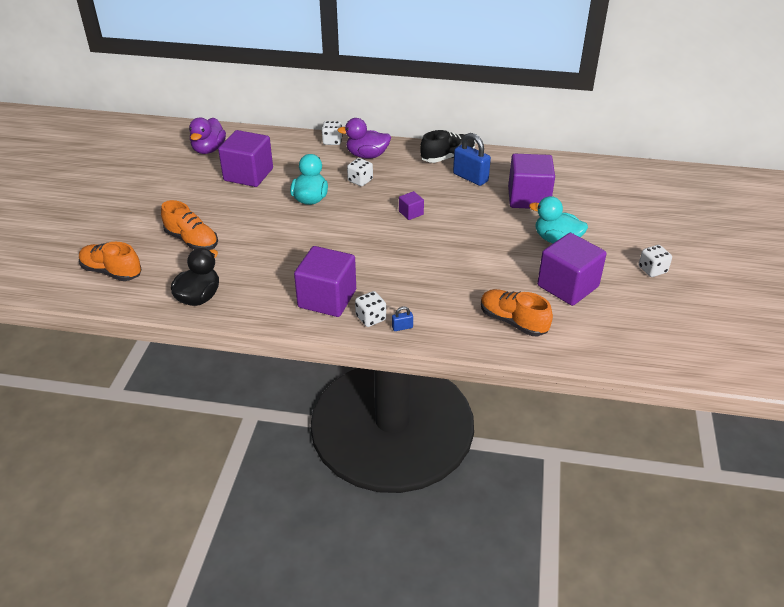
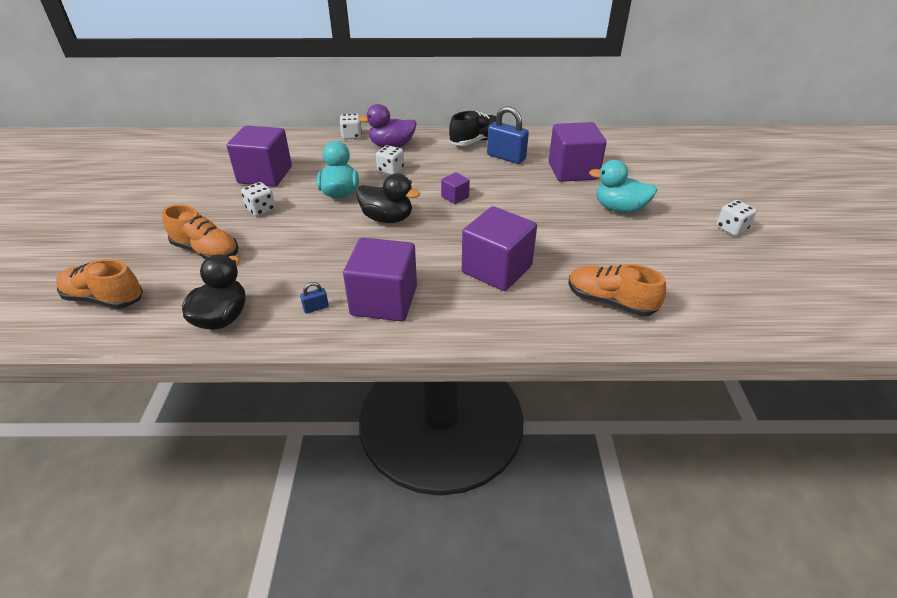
camera: 10 degrees left, 0 degrees up
(209, 149) = (216, 154): purple duck -> none
(346, 227) = (387, 218): none -> black duck
(371, 318) = (443, 318): white dice -> white dice (261, 209)
(402, 327) = (484, 324): blue padlock -> blue padlock (316, 308)
(567, 286) = (652, 255): purple cube -> purple cube (497, 269)

